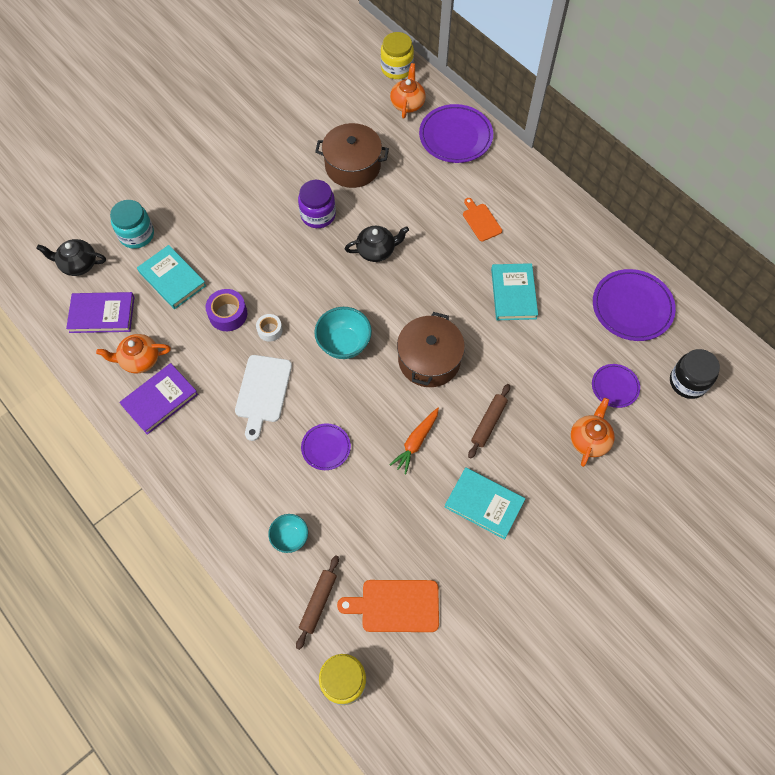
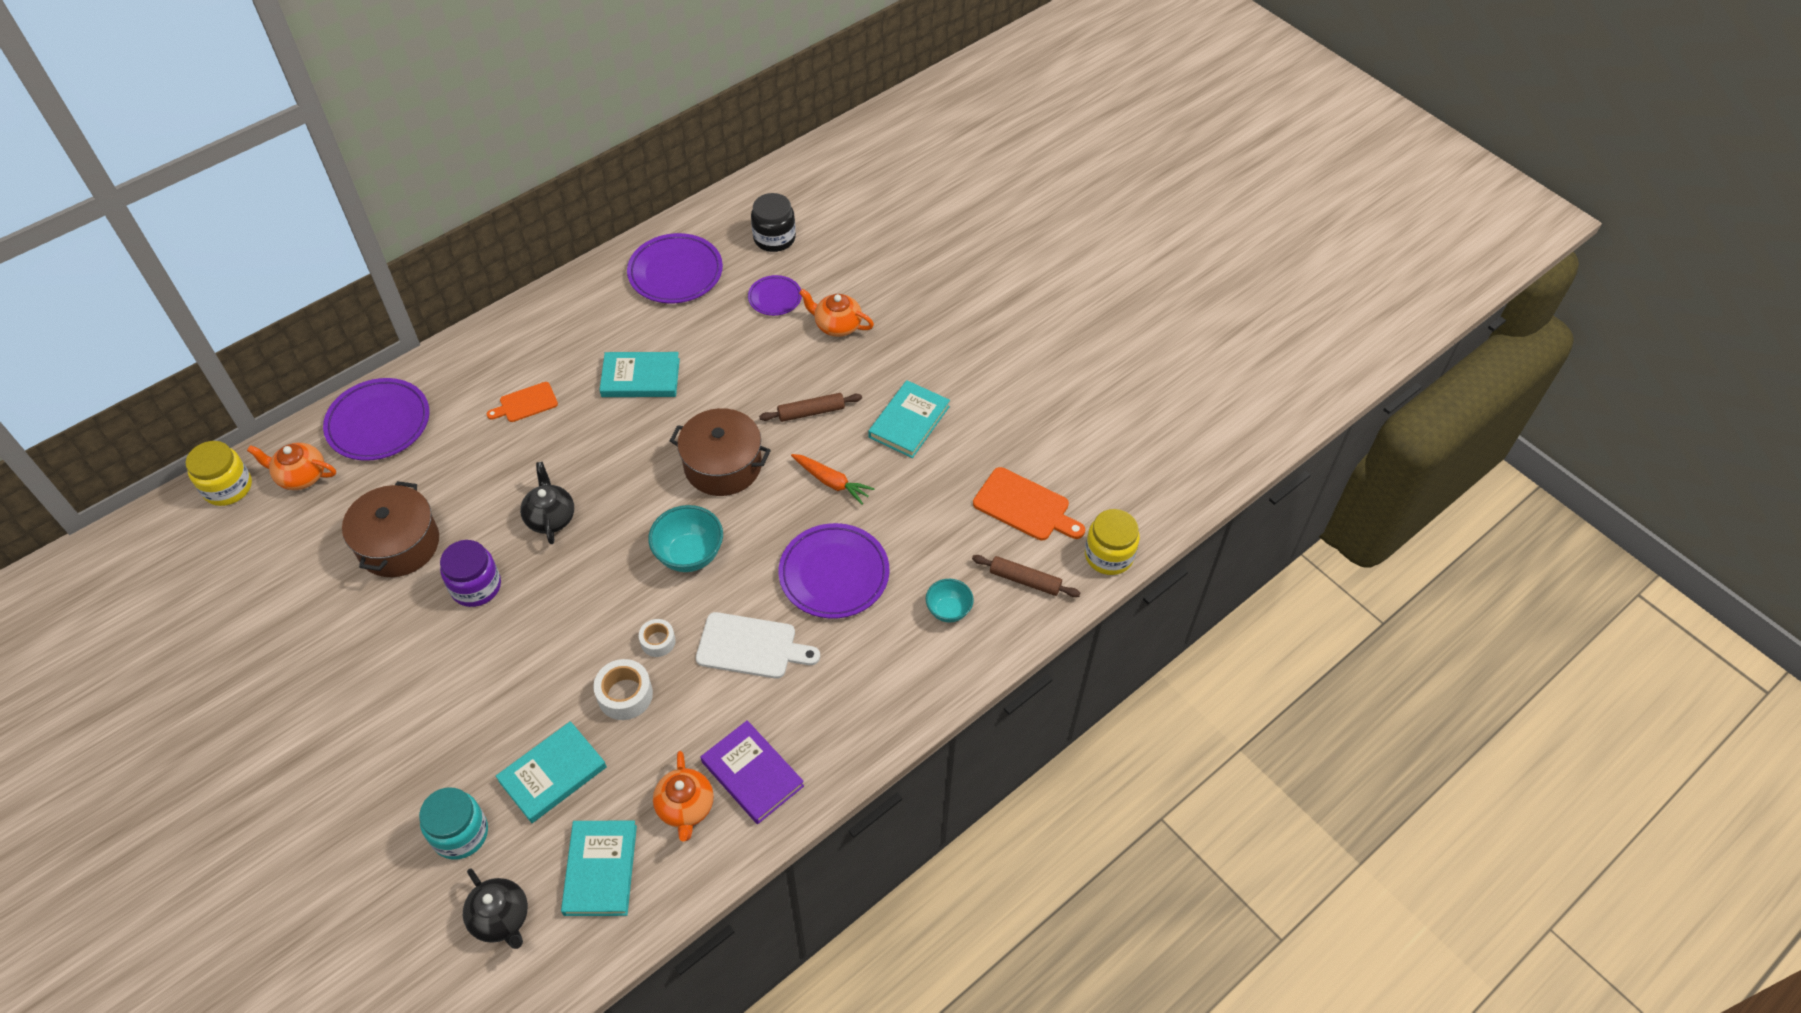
camera: 90 degrees left, 10 degrees down
(78, 264) = (501, 918): black teapot -> black teapot turned 45 degrees counterclockwise
(102, 314) = (600, 870): purple book -> turquoise book
(228, 314) = (625, 695): purple tape -> white tape
(326, 448) = (834, 574): purple plate -> purple plate, size x1.78
(395, 605) = (1025, 506): orange cutting board -> orange cutting board turned 60 degrees counterclockwise
(488, 423) = (811, 412): brown rolling pin -> brown rolling pin turned 45 degrees counterclockwise

